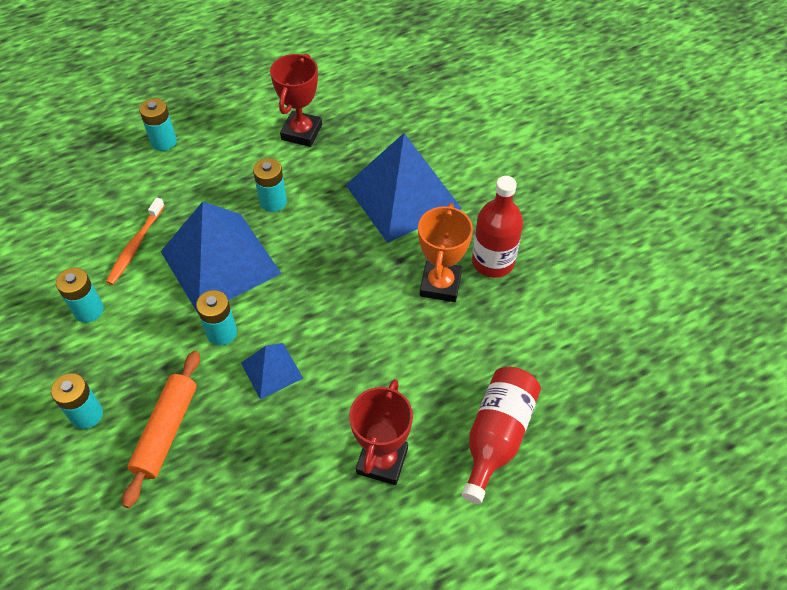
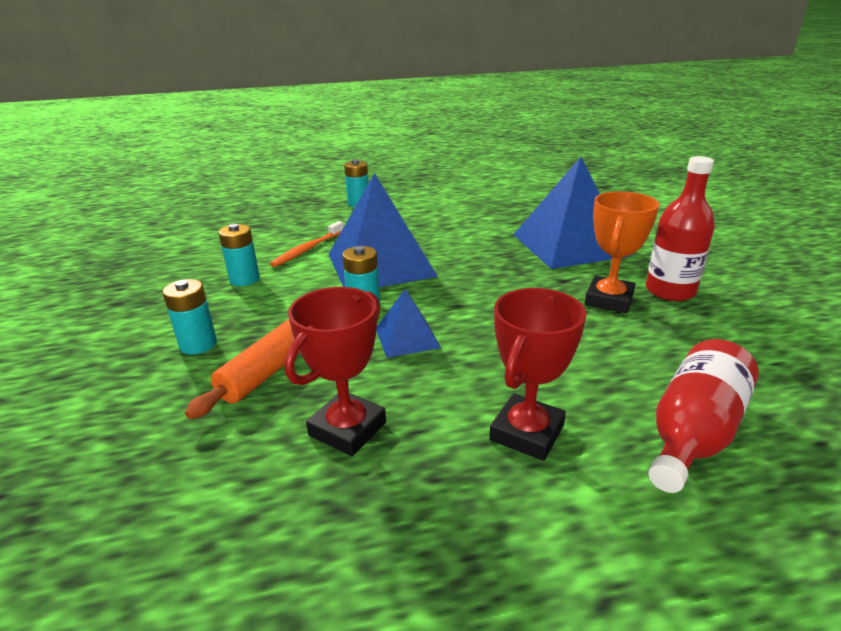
camera: 15 degrees right, 25 degrees down
(273, 201) = (442, 237): turquoise battery -> none
(302, 132) = (478, 207): red trophy -> red trophy (348, 429)

